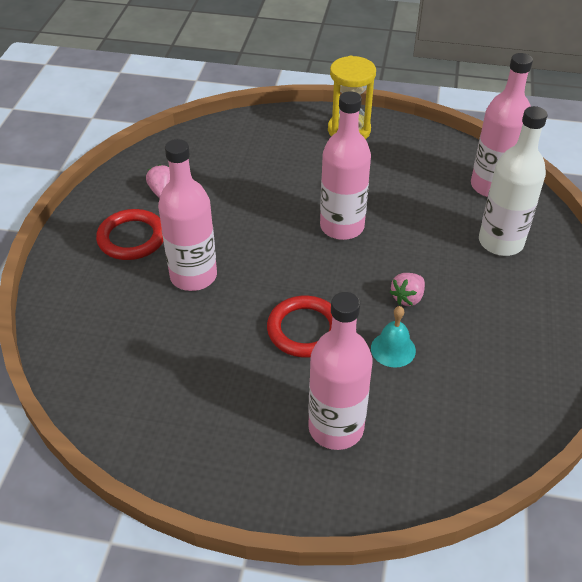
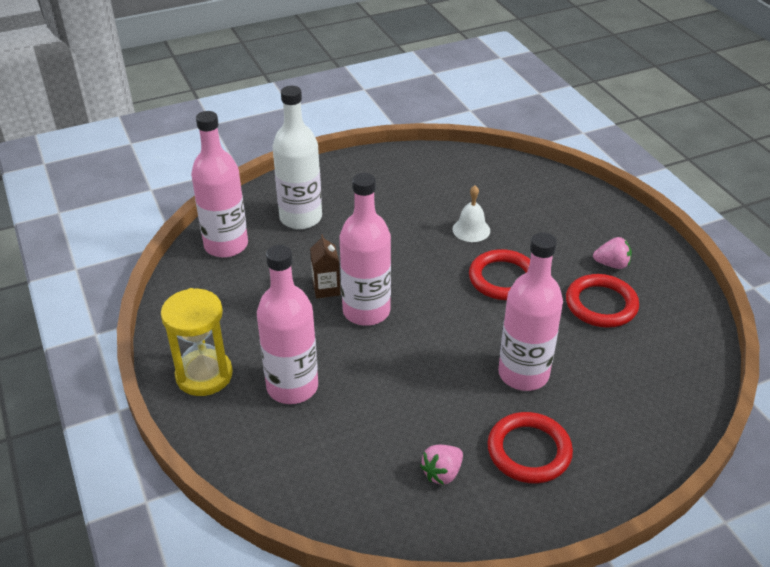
camera: 125 degrees left, 5 degrees down
(210, 377) = (601, 304): none -> red ring
(336, 428) = (564, 228): pink bottle -> pink bottle (292, 387)
(388, 217) = (326, 289): none -> brown carton
(393, 349) = (471, 230): turquoise bell -> white bell
(407, 298) = (413, 241): pink strawberry -> pink strawberry (612, 264)

